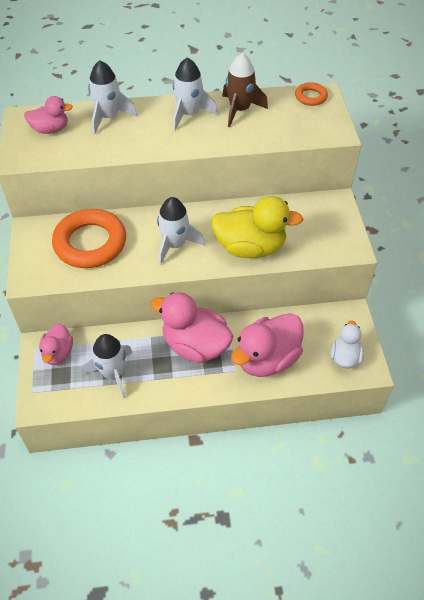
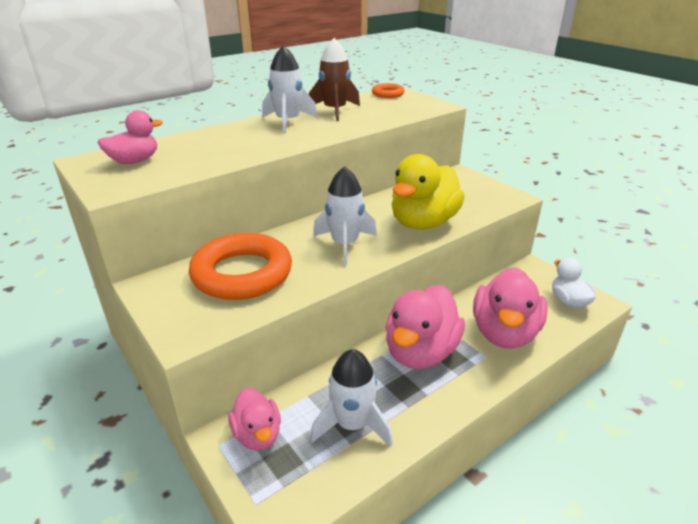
camera: 30 degrees left, 20 degrees down
(108, 117) = (200, 140): white rocket -> none
(195, 345) = (420, 352): pink duck -> pink duck turned 60 degrees counterclockwise
(250, 247) = (423, 223): yellow duck -> yellow duck turned 150 degrees clockwise

